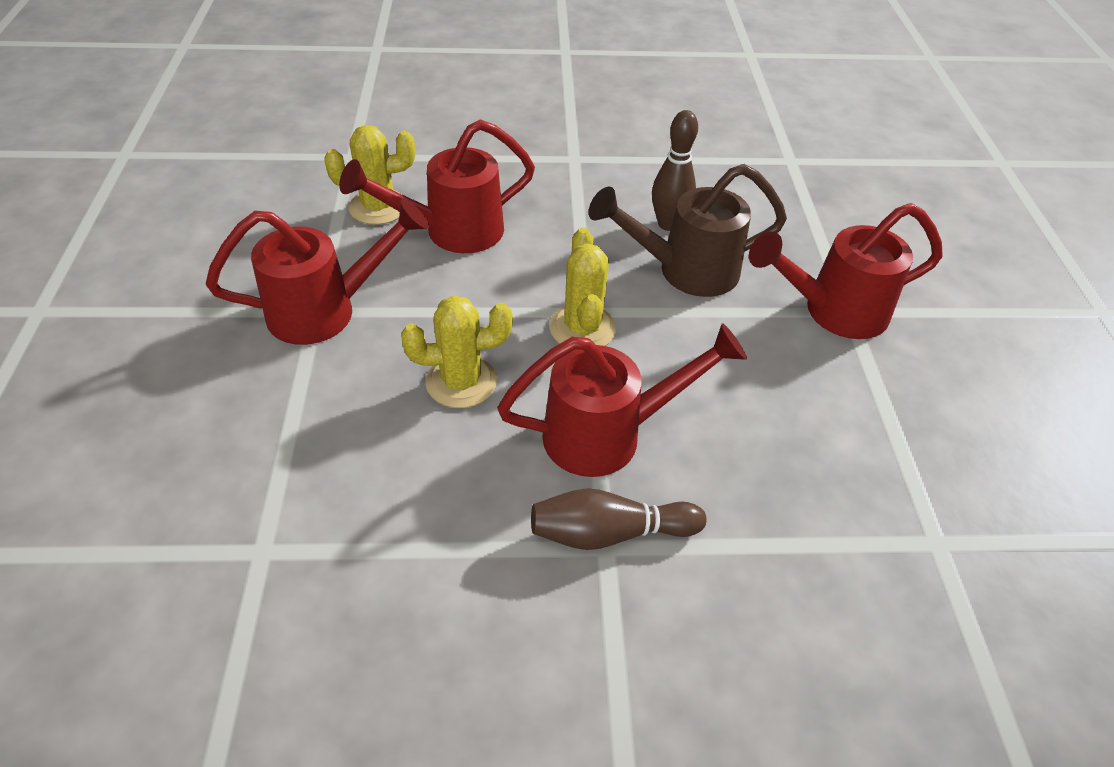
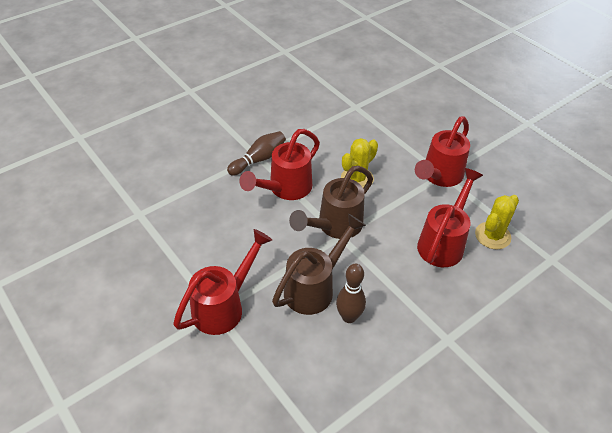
camera: 145 degrees right, 0 degrees up
(582, 328) = (334, 226): yellow cactus -> brown watering can

